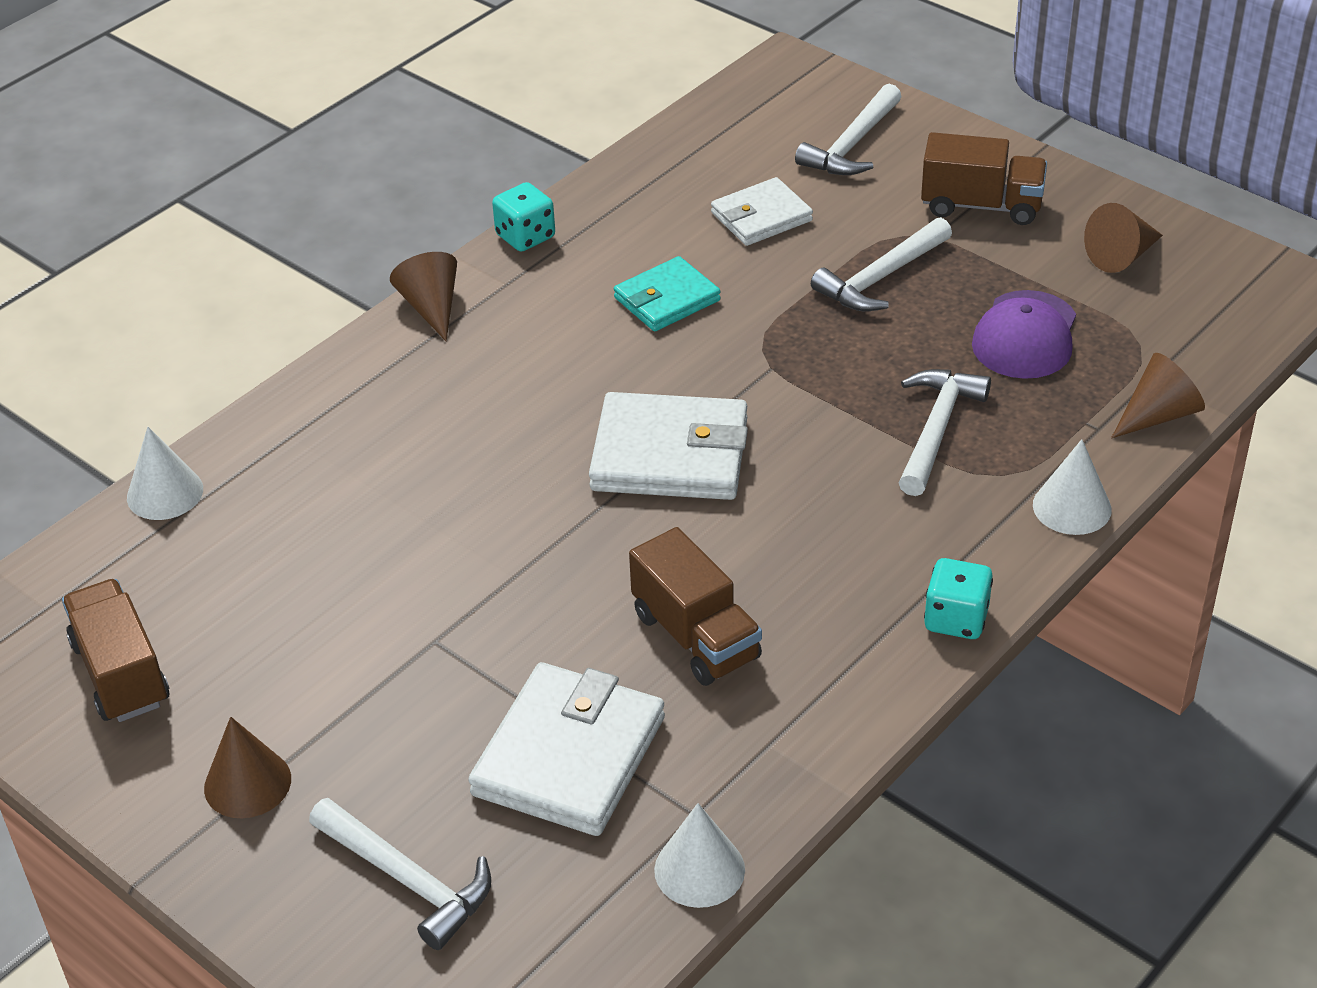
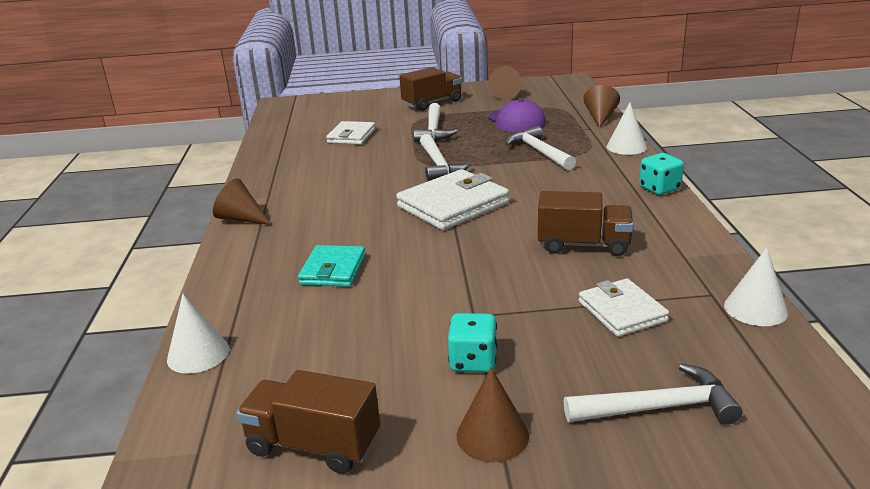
camera: 45 degrees left, 15 degrees down
(525, 236) = (250, 181): turquoise dice -> turquoise dice (473, 361)
(569, 756) = (622, 311): white wallet -> white wallet, size x0.62
(667, 299) = (356, 169): turquoise wallet -> turquoise wallet (333, 270)
(852, 145) = (351, 109): white hammer -> white hammer (439, 165)

